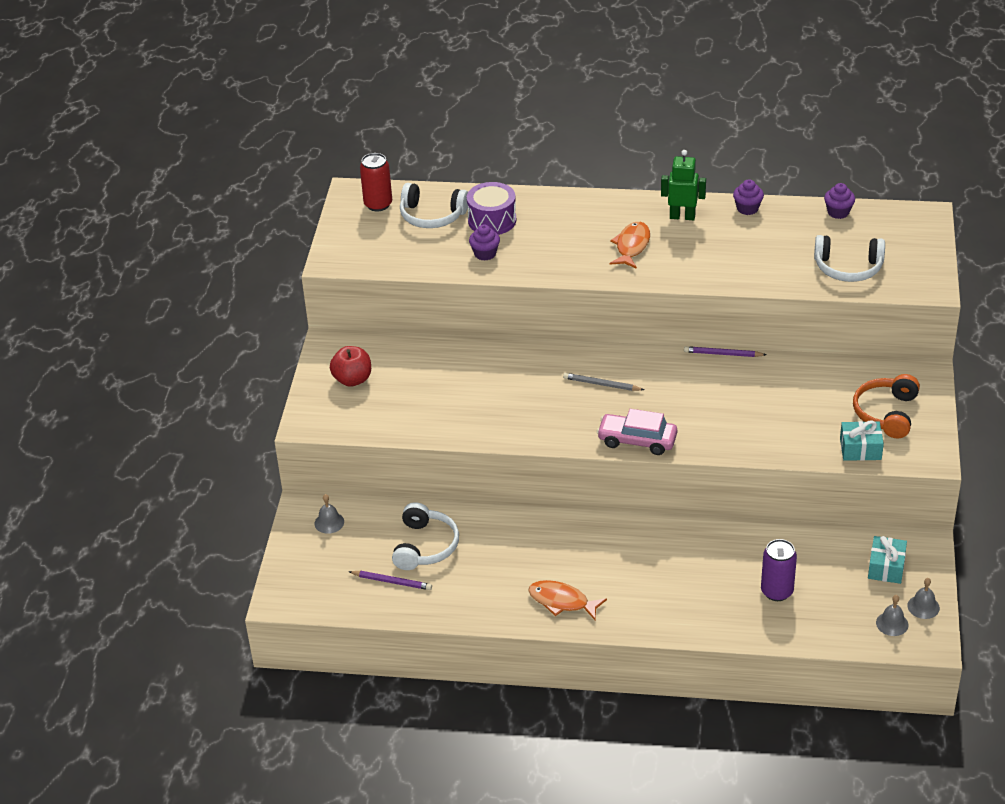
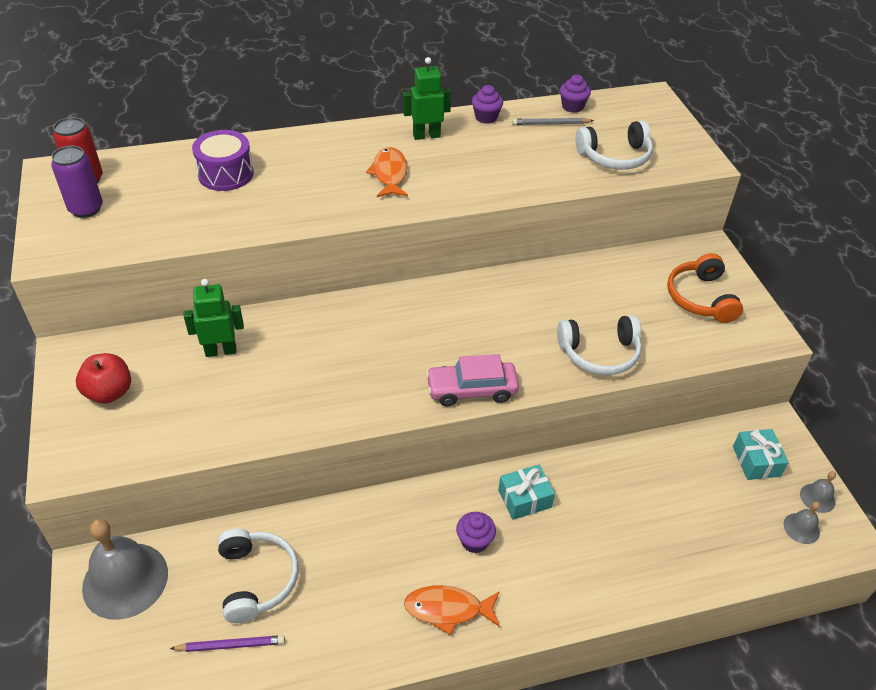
camera: 25 degrees left, 5 degrees up
(329, 522) = (125, 580): grey bell -> grey bell, size x2.20
(432, 216) = (155, 181): white headphones -> white headphones (599, 353)
(447, 367) = (221, 351): none -> green robot
(485, 254) = (231, 211): purple cupcake -> purple cupcake (474, 541)
(601, 384) = (403, 332): grey pencil -> grey pencil (550, 124)
(722, 354) = (510, 270): purple pencil -> none
(777, 591) = (669, 523): purple can -> purple can (86, 209)
(860, 449) = (700, 343): turquoise gift -> turquoise gift (524, 499)

